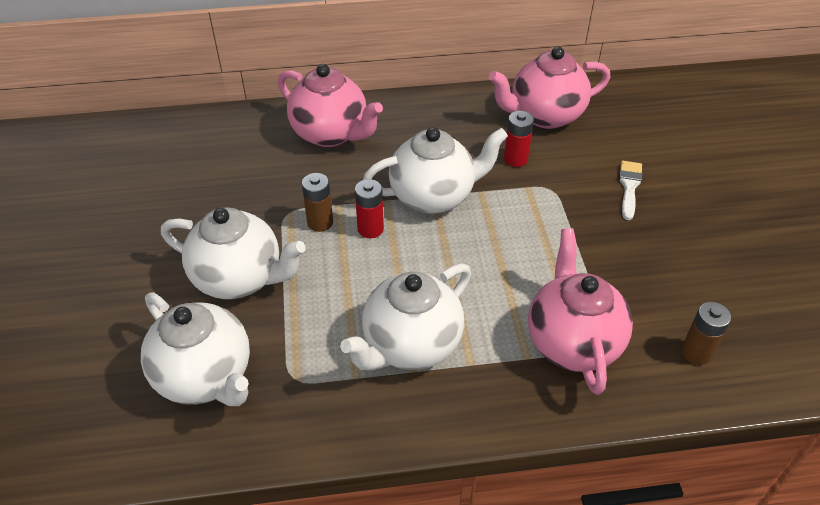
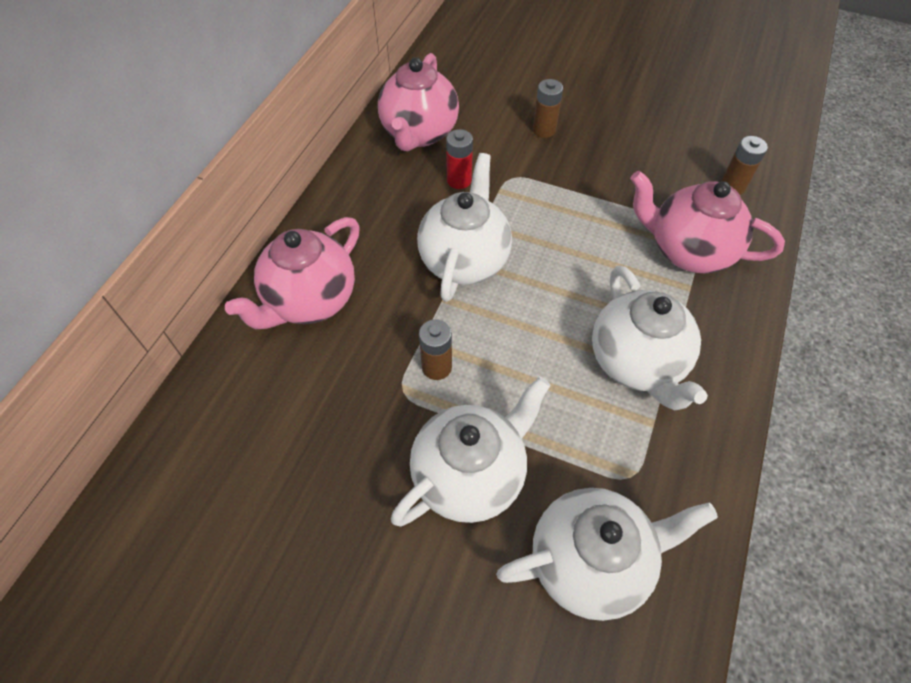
camera: 60 degrees left, 10 degrees up
(331, 134) = (310, 301): pink teapot -> pink teapot turned 150 degrees clockwise
(370, 229) = (474, 329): red battery -> none
(629, 187) = (544, 130): white brush -> brown battery

